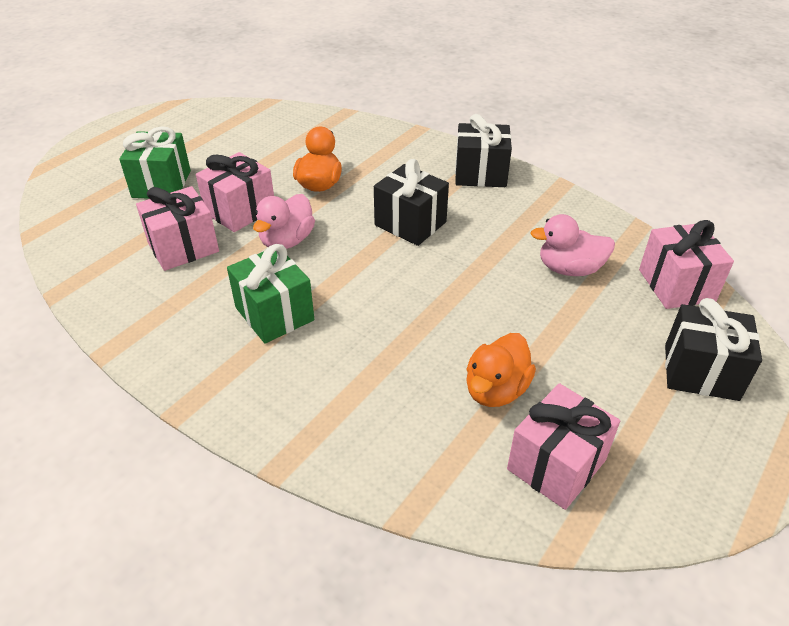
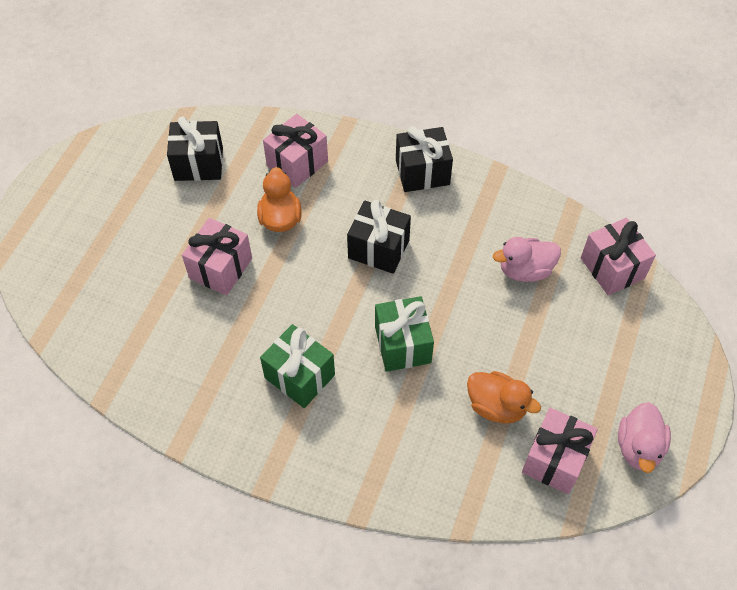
camera: 15 degrees left, 15 degrees up
(161, 184) = (131, 251): green gift -> green gift (402, 344)
(183, 247) = (189, 323): pink gift -> pink gift (297, 163)
(287, 241) = (278, 294): pink duck -> pink duck (638, 447)
(496, 390) = (496, 406): orange duck -> orange duck turned 75 degrees counterclockwise
(701, 372) = (642, 352): black gift -> black gift (198, 164)

